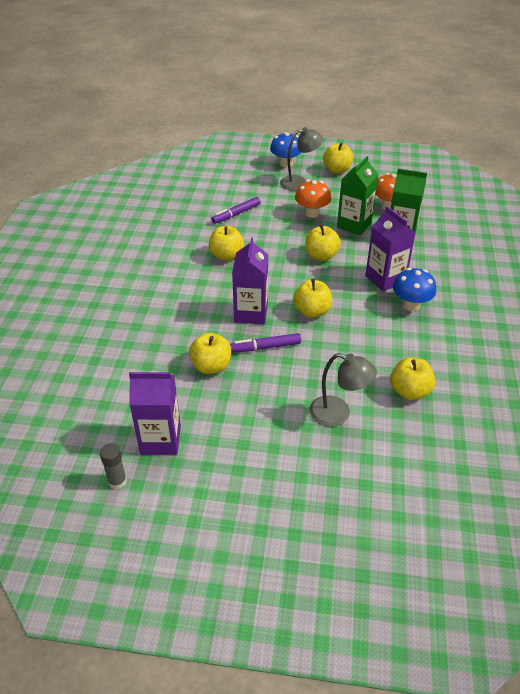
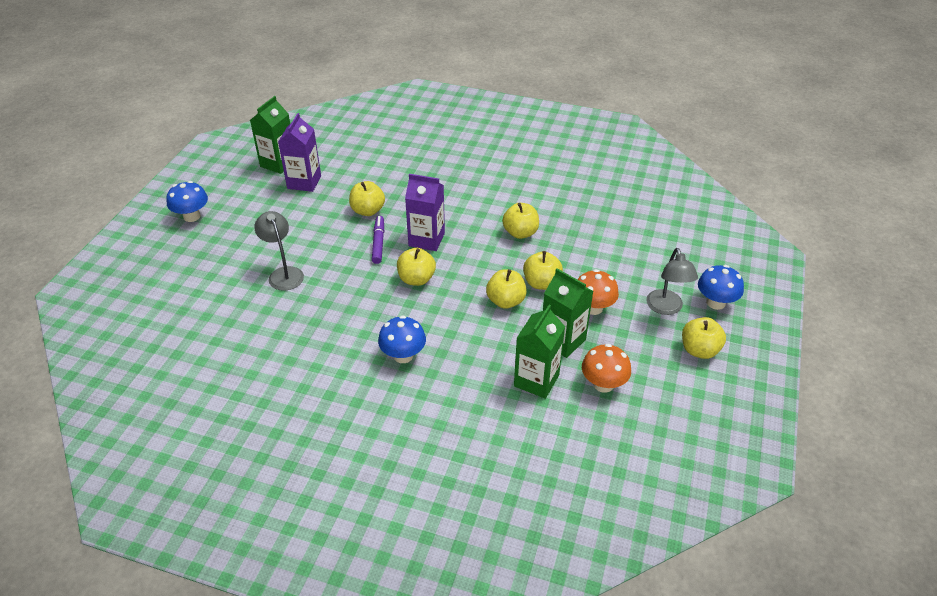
camera: 100 degrees right, 0 degrees up
(117, 481) = (278, 163): grey glue stick -> green carton
(236, 214) = (597, 247): purple marker -> none
(256, 550) = (192, 216): none -> blue mushroom
(338, 414) = (283, 274): grey lamp -> grey lamp turned 120 degrees clockwise
(385, 279) = (452, 345): purple carton -> none
(409, 391) = (287, 323): yellow apple -> yellow apple (541, 283)

